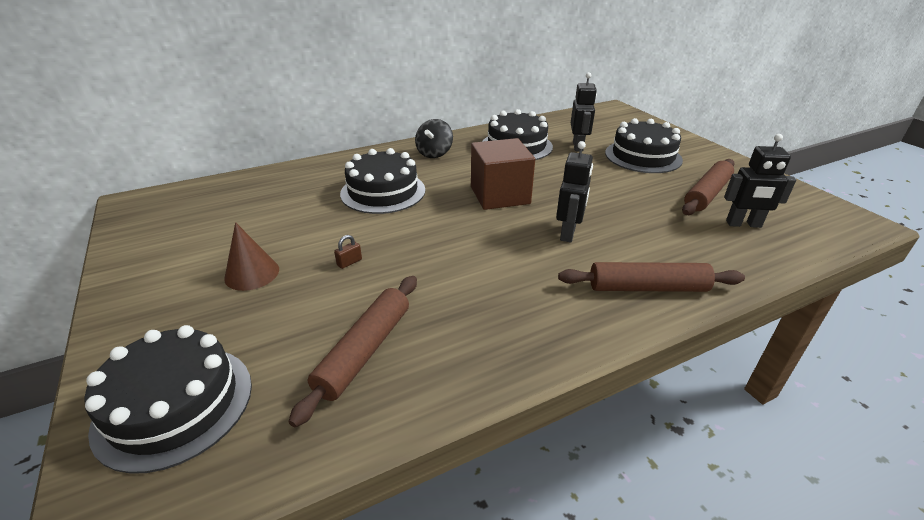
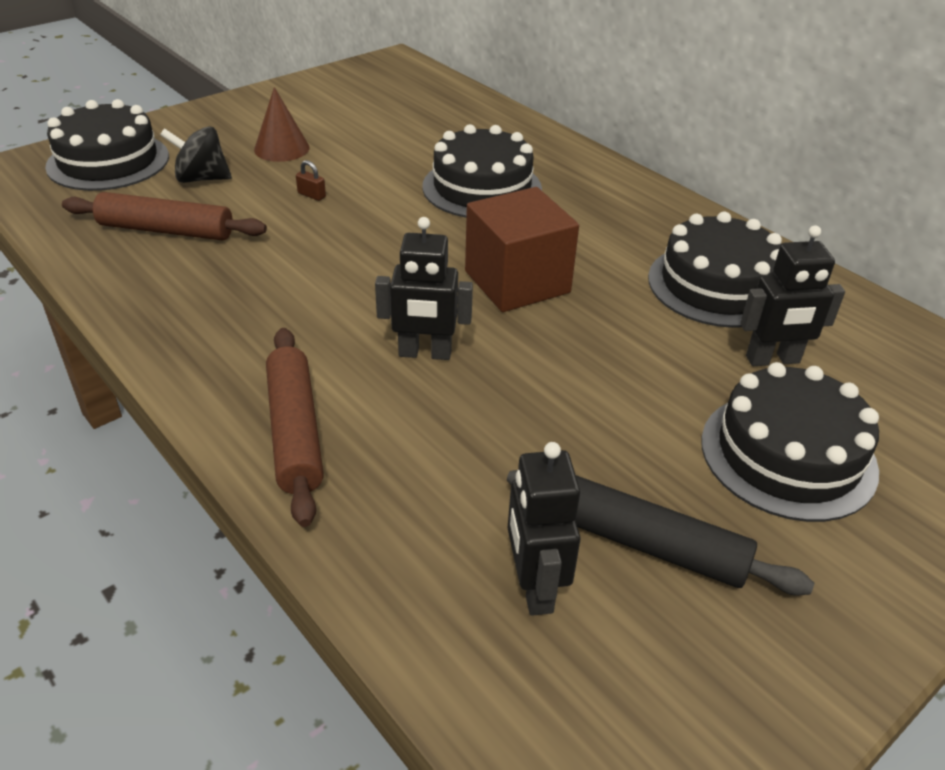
camera: 75 degrees right, 5 degrees up
(434, 153) = (627, 209): black spinning top -> black spinning top (201, 178)
(706, 194) = (648, 544): brown rolling pin -> black rolling pin

